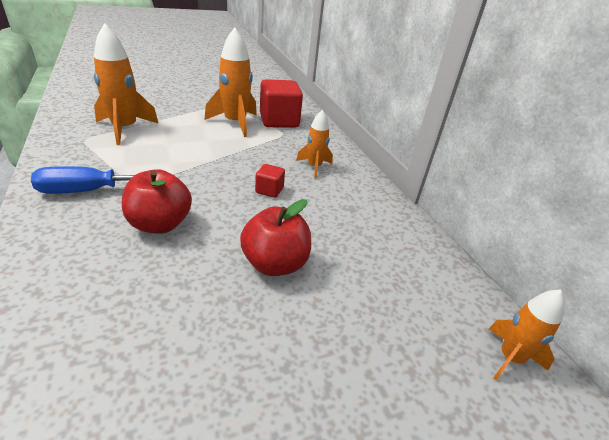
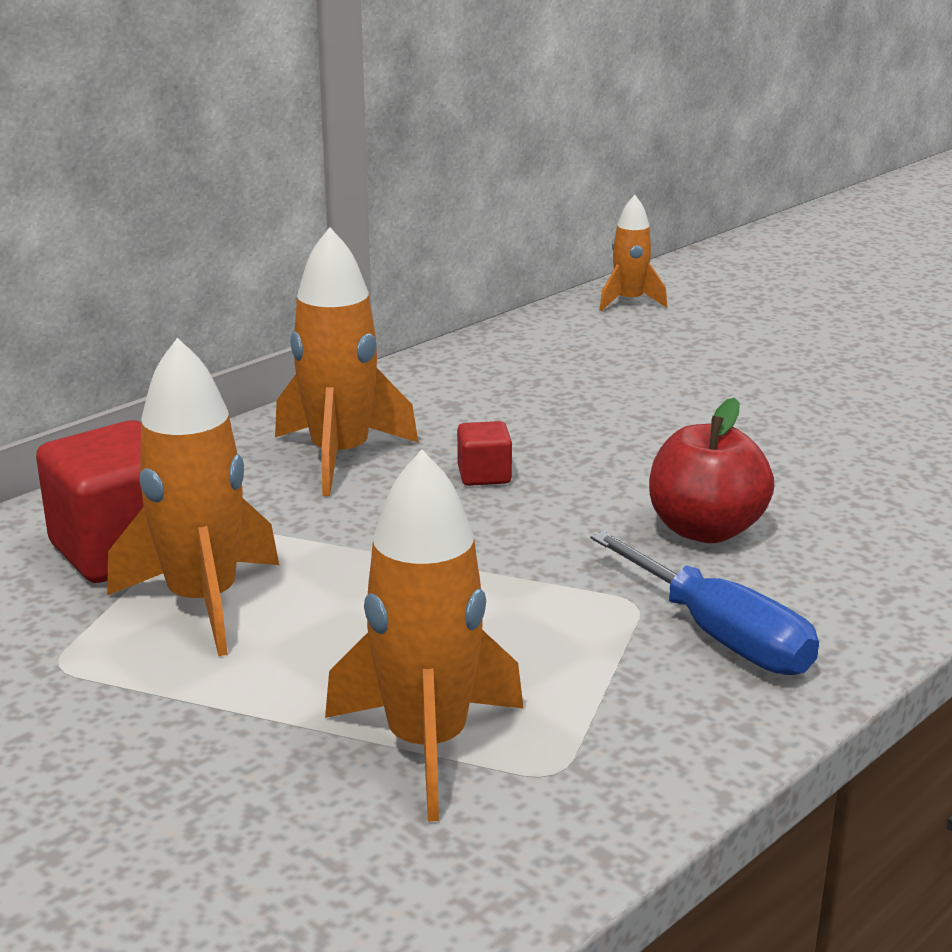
camera: 110 degrees left, 10 degrees down
(275, 264) = (662, 426): red apple -> none
(314, 167) = (340, 457): orange rocket -> orange rocket, size x1.71

